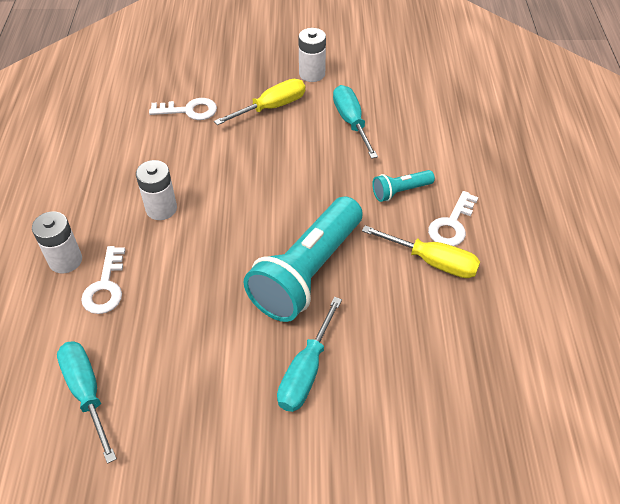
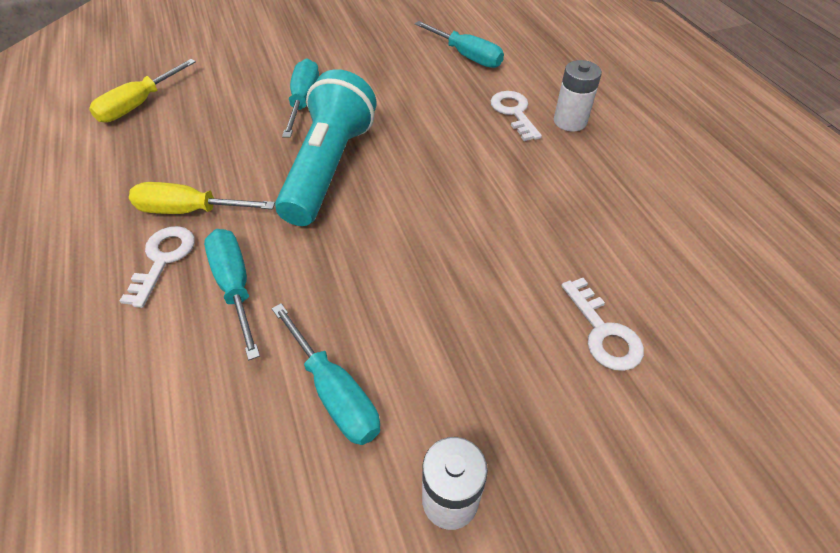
camera: 160 degrees right, 0 degrees up
(161, 209) = (522, 187): white battery -> none
(189, 110) = (603, 332): white key -> white key turned 90 degrees counterclockwise
(271, 107) = (482, 381): yellow screwdriver -> yellow screwdriver (139, 104)
(400, 191) = (235, 287): turquoise flashlight -> turquoise screwdriver

